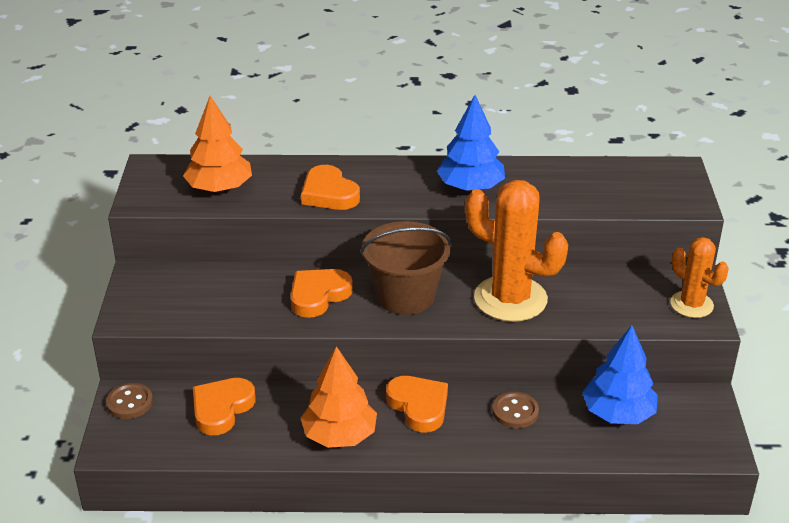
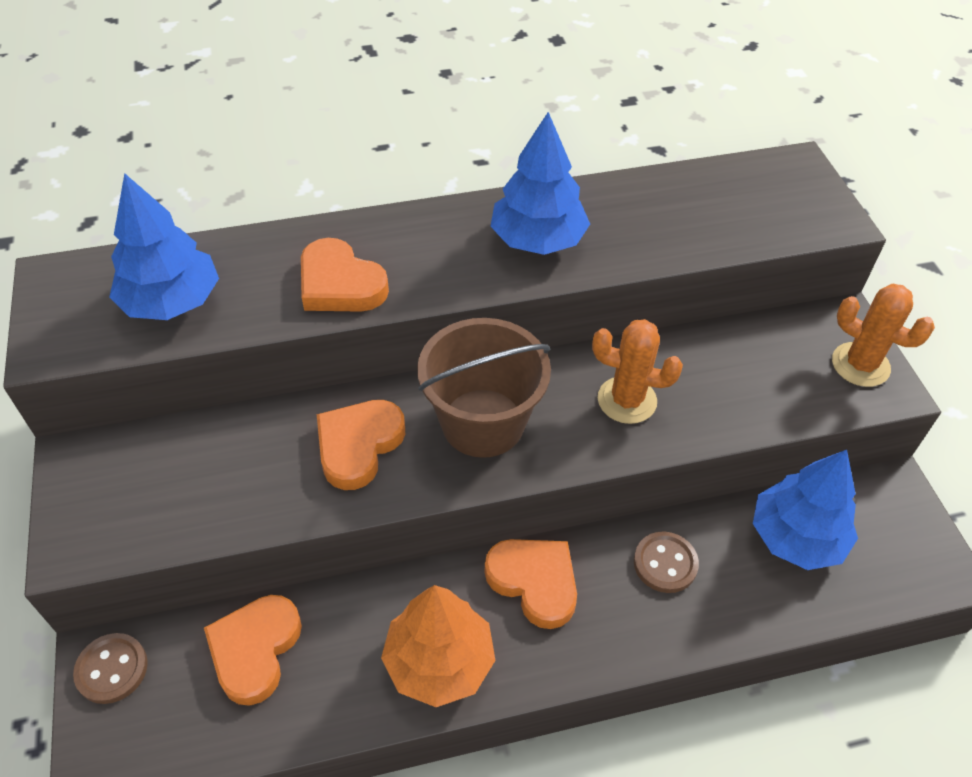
camera: 15 degrees left, 15 degrees up
(219, 188) = (172, 302): orange tree -> blue tree
(510, 299) = (627, 400): orange cactus -> orange cactus, size x0.58

